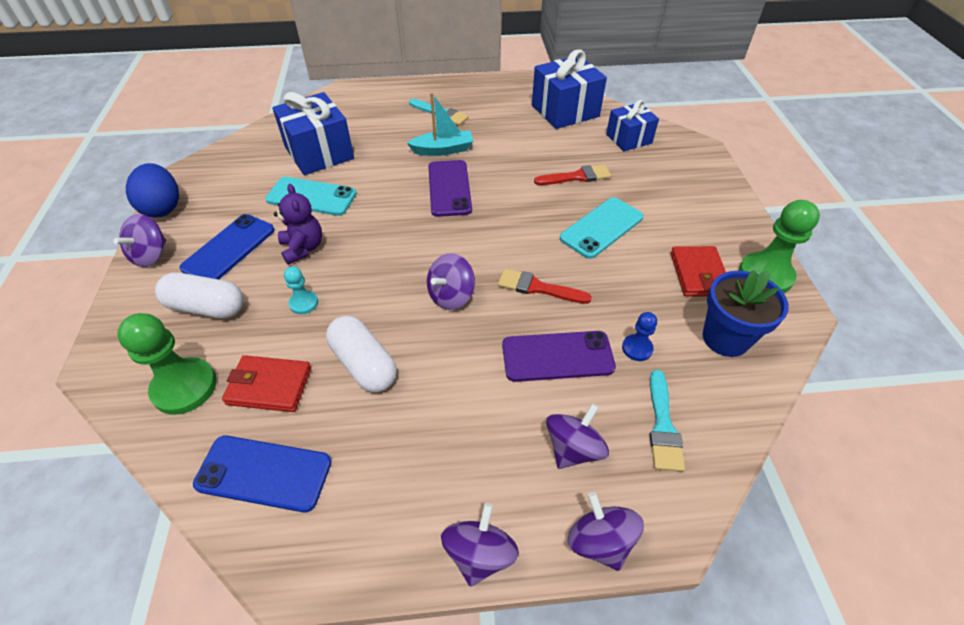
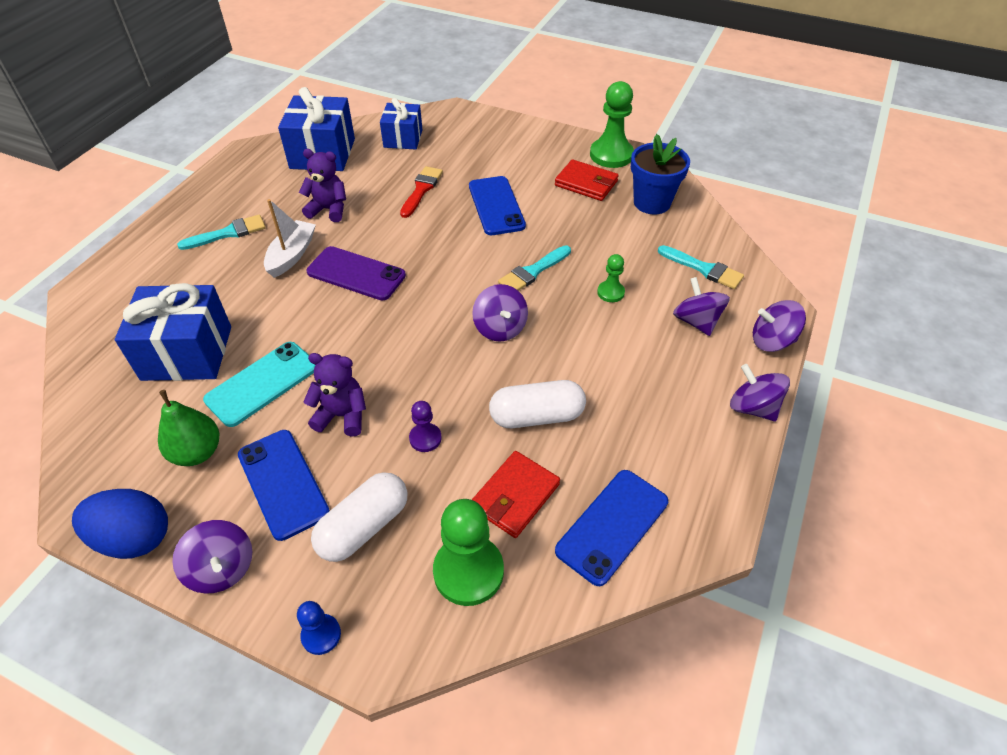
camera: 60 degrees left, 0 degrees up
(238, 199) = (197, 452): none -> green pear
(304, 303) = (425, 438): turquoise pawn -> purple pawn
(443, 150) = (292, 255): turquoise boat -> white boat
(506, 143) = (329, 209): none -> purple teddy bear
(538, 288) = (533, 271): red brush -> turquoise brush
(557, 356) = (610, 292): purple phone -> green pawn
(601, 228) = (496, 206): turquoise phone -> blue phone
(637, 348) = (632, 248): blue pawn -> blue pawn (321, 635)

